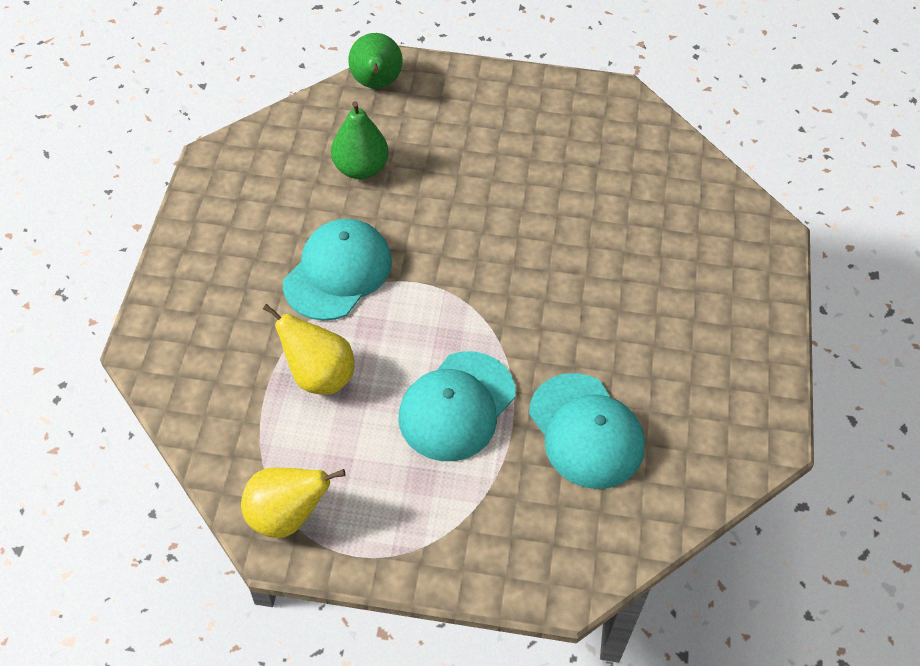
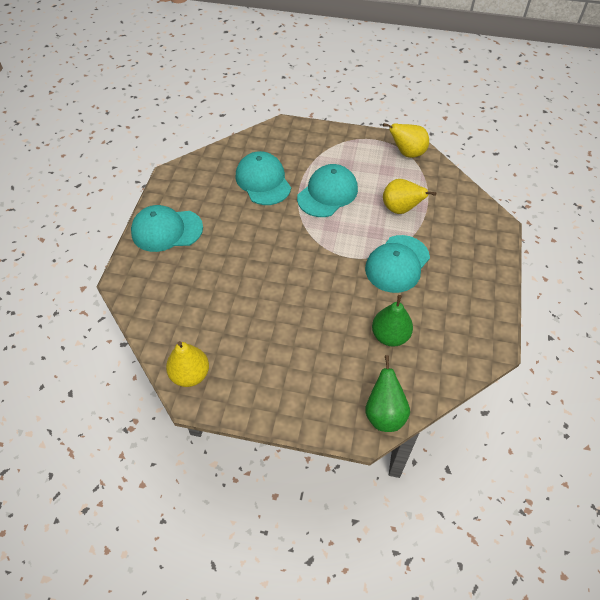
camera: 175 degrees left, 0 degrees up
(629, 118) = (190, 374): none -> yellow pear
(736, 320) = (166, 230): none -> turquoise cap

